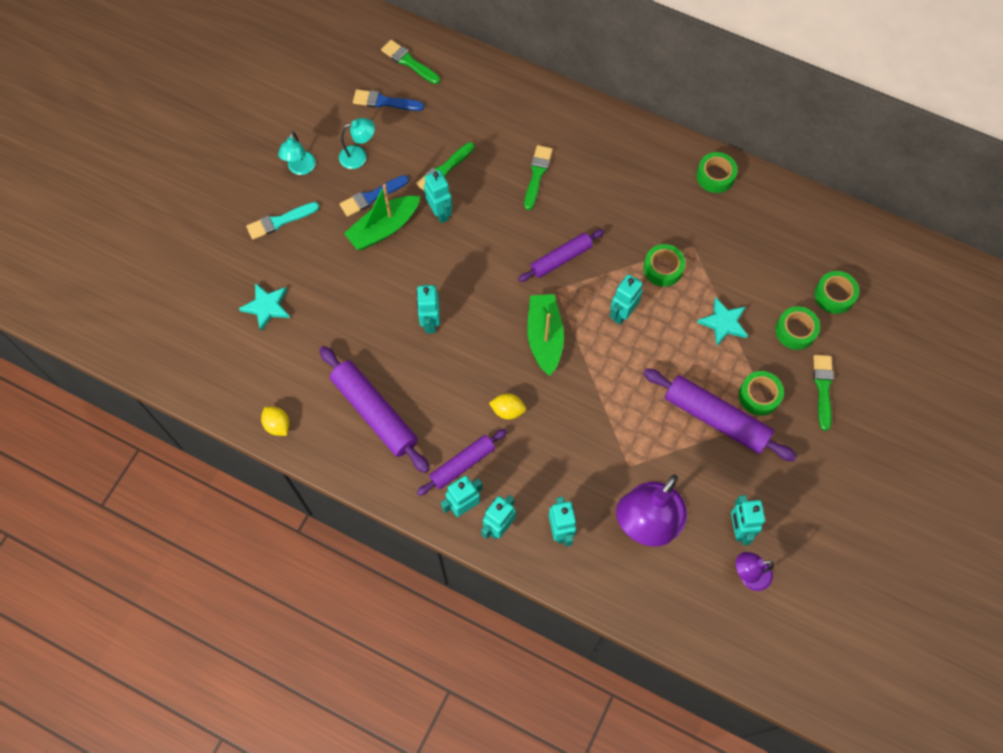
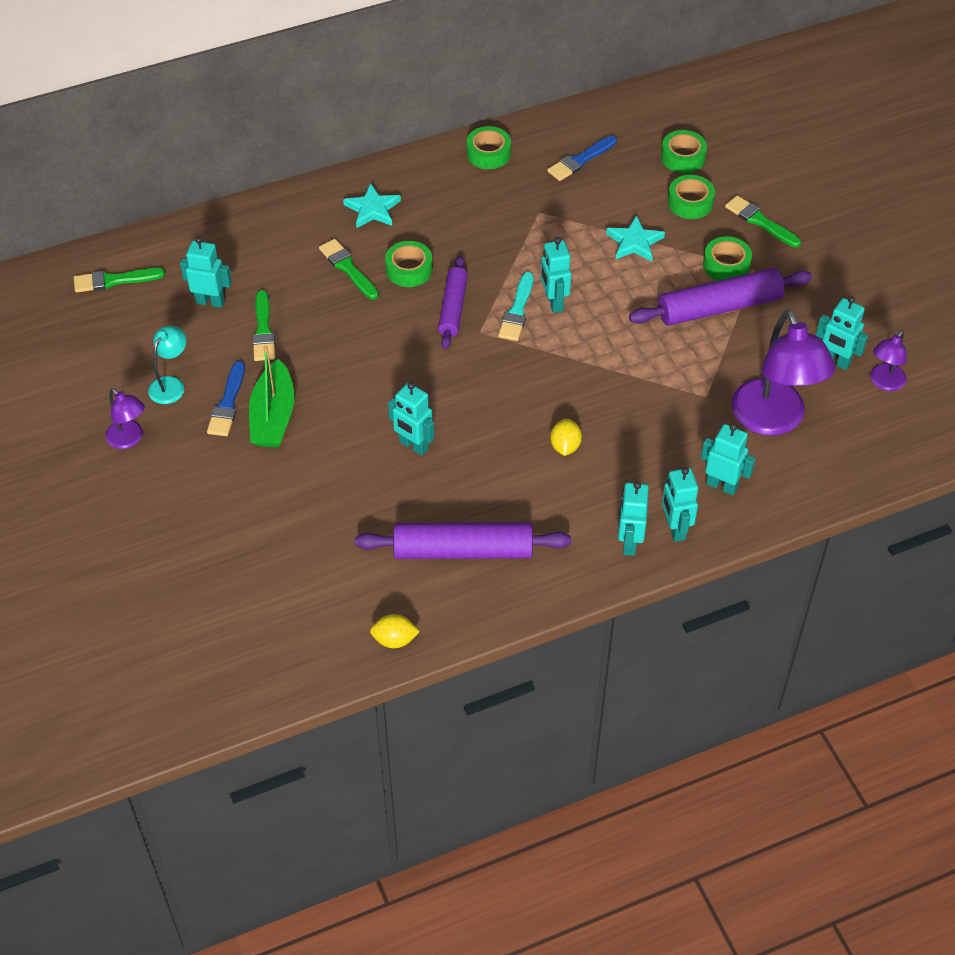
camera: 50 degrees left, 15 degrees down
(266, 307) = (253, 566): turquoise star -> turquoise star (372, 209)
(280, 221) = (169, 494): turquoise brush -> turquoise brush (517, 311)
(300, 168) = (129, 439): turquoise lamp -> purple lamp
(384, 102) = (135, 327): blue brush -> blue brush (580, 160)
(440, 213) = (305, 363): turquoise robot -> turquoise robot (210, 301)
(462, 464) = (585, 516): purple rolling pin -> none
(507, 410) = (565, 446): yellow lemon -> yellow lemon turned 45 degrees counterclockwise
(544, 337) = (519, 371): green boat -> none
(663, 268) = (539, 246): green tape -> green tape (409, 270)

